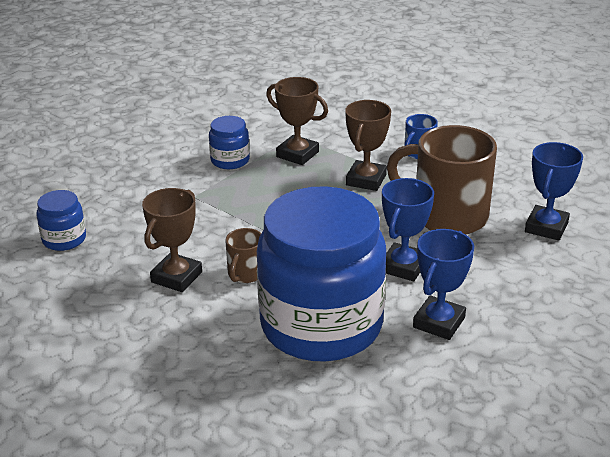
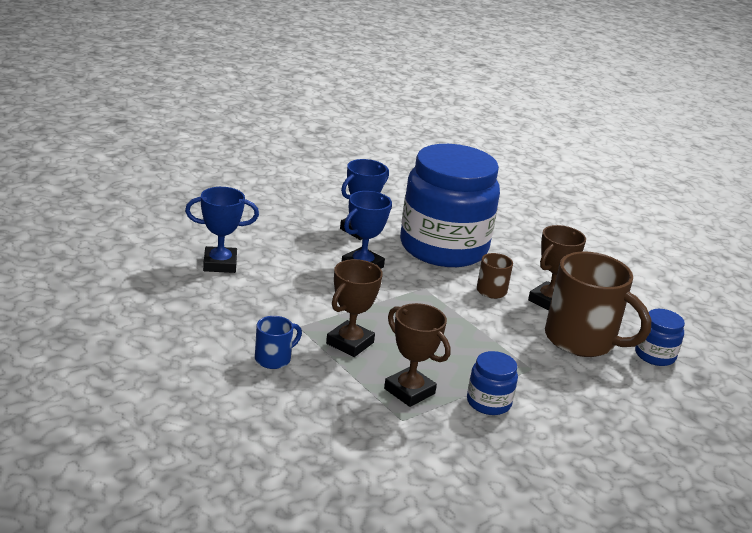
camera: 170 degrees left, 5 degrees down
(447, 216) = (297, 292): brown mug -> brown mug (582, 340)
(546, 227) = (220, 264): blue trophy -> blue trophy turned 45 degrees clockwise

